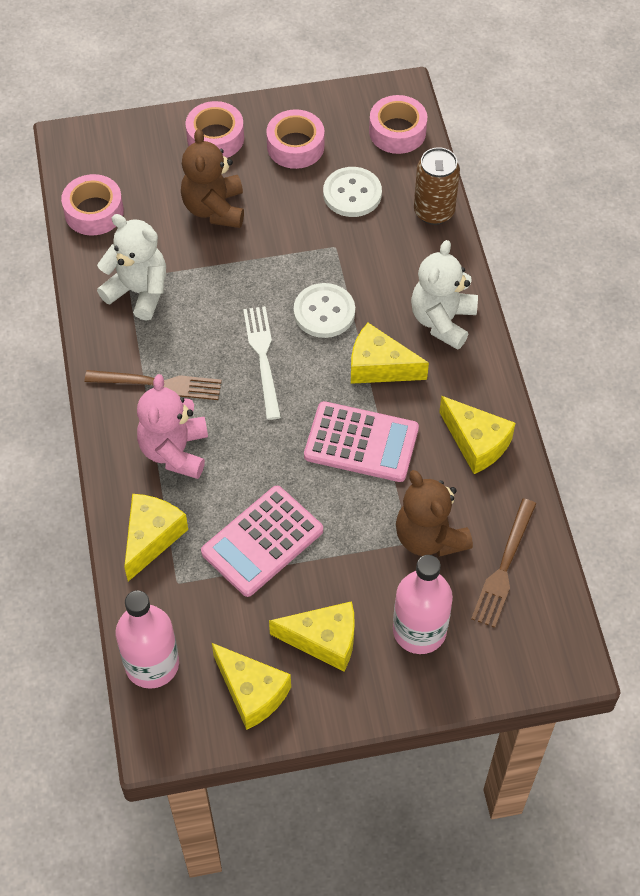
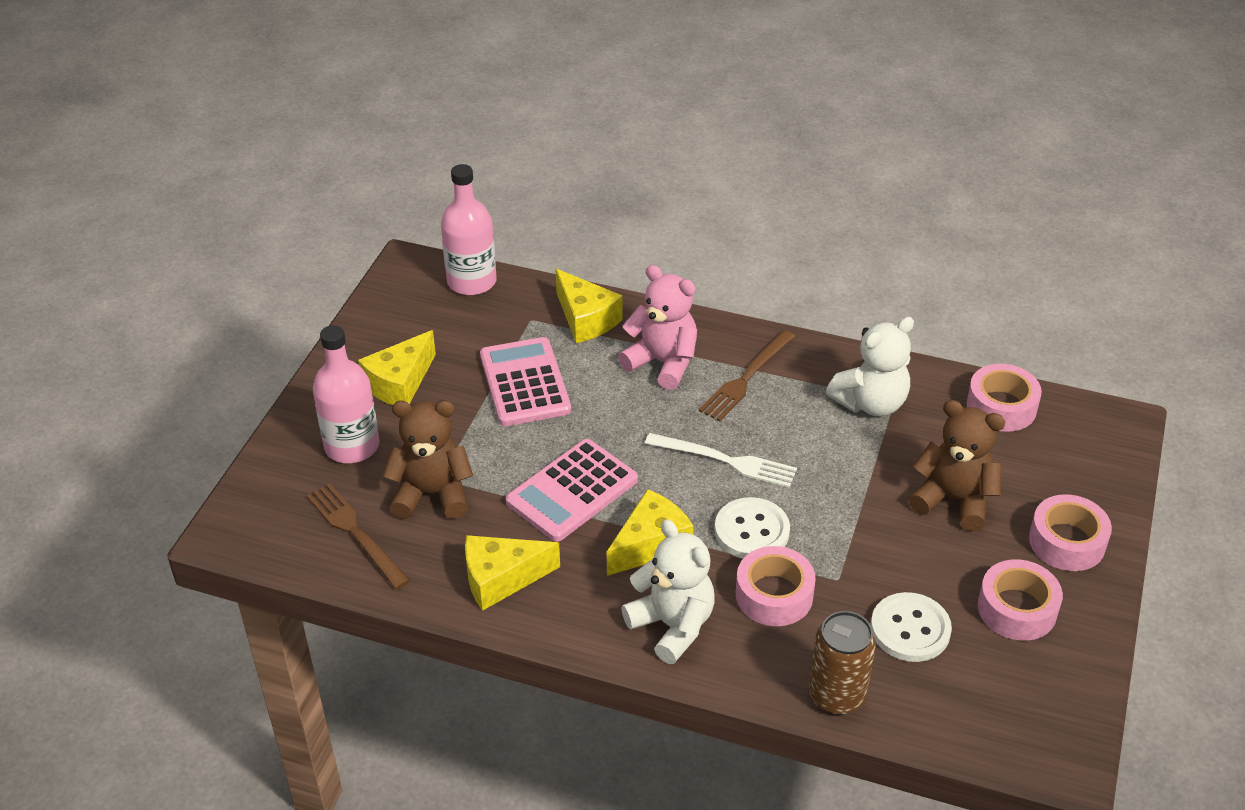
camera: 120 degrees right, 15 degrees down
(252, 692) = (396, 325): yellow cheese -> none
(397, 131) = (992, 722): pink tape -> pink tape (774, 595)

